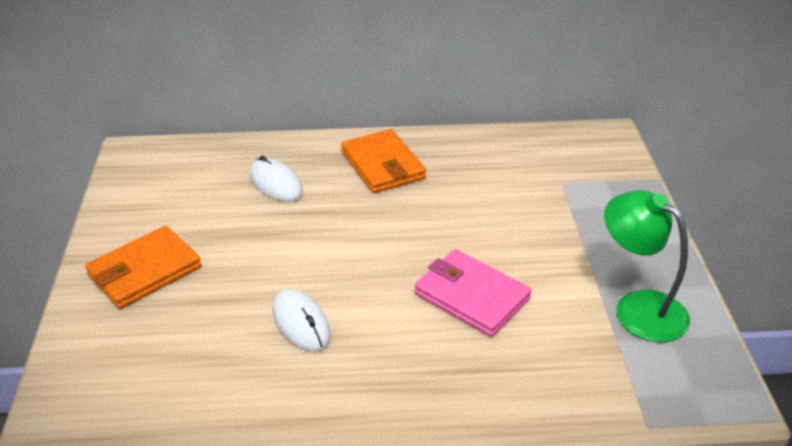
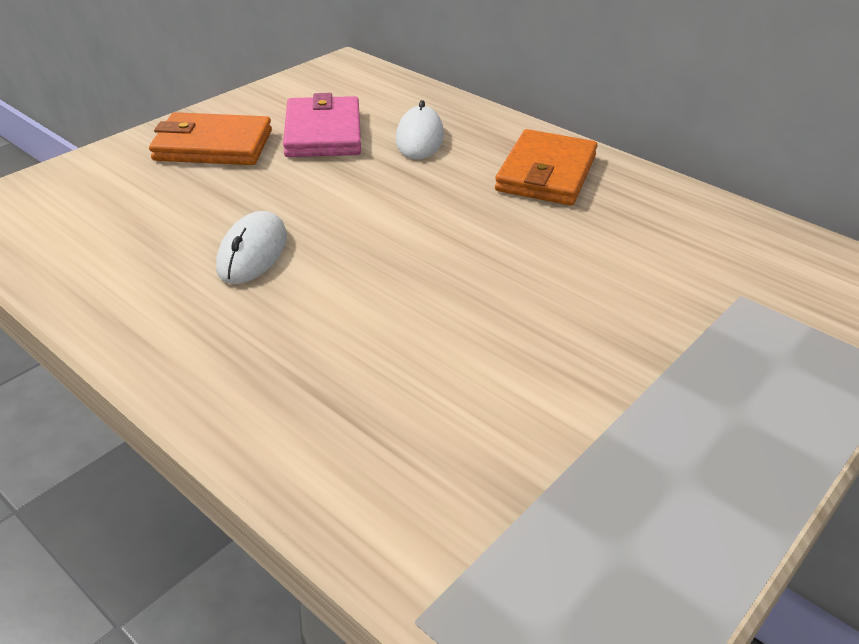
camera: 45 degrees right, 0 degrees up
(471, 296) = (441, 334): pink wallet -> pink wallet (323, 133)
(638, 307) = (627, 484): green lamp -> none

